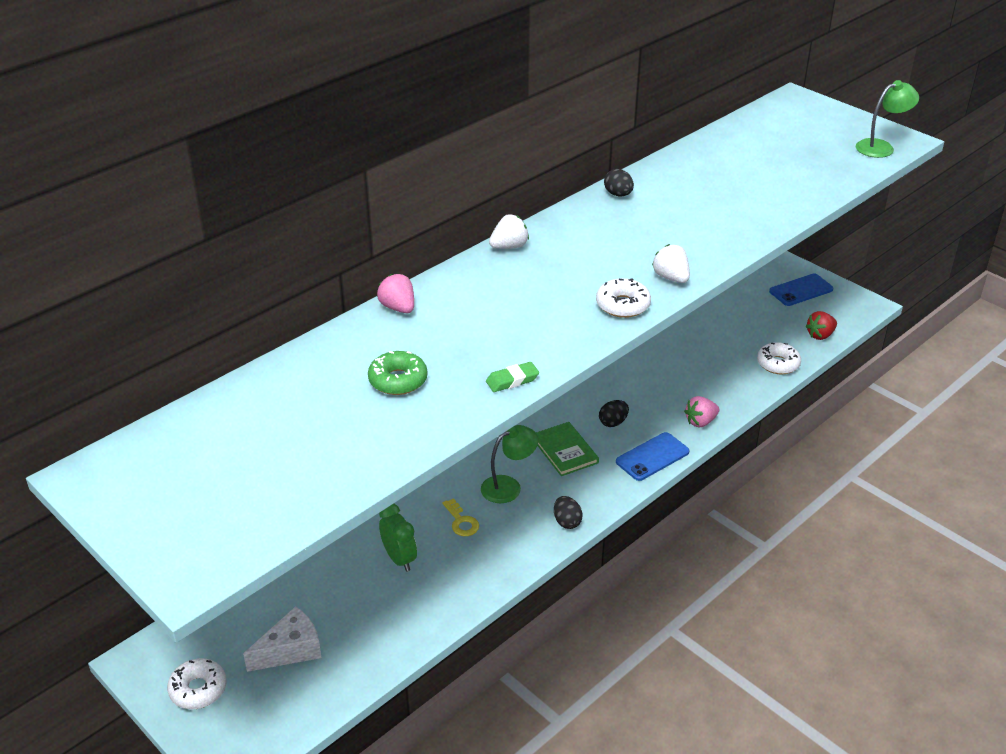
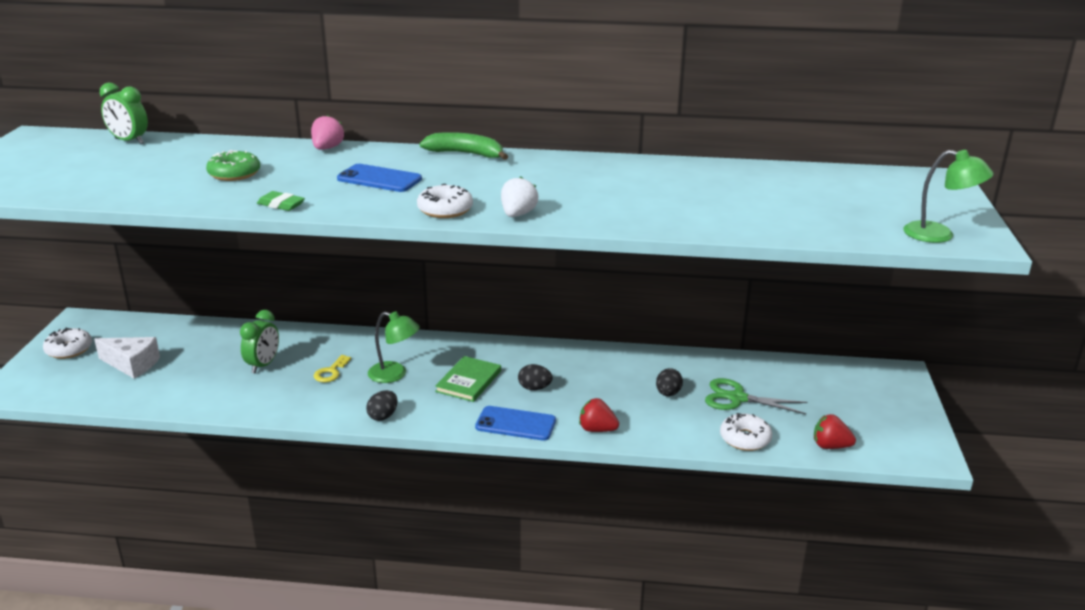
camera: 50 degrees right, 10 degrees down
(206, 416) = (129, 141): none -> green clock
(509, 246) = (466, 154): white strawberry -> green banana
(618, 194) = (614, 163): black egg -> black egg (668, 393)
(700, 422) = (597, 429): pink strawberry -> red strawberry
(728, 339) = (737, 398): none -> green scissors
(801, 290) = (881, 409): blue phone -> blue phone (379, 179)

